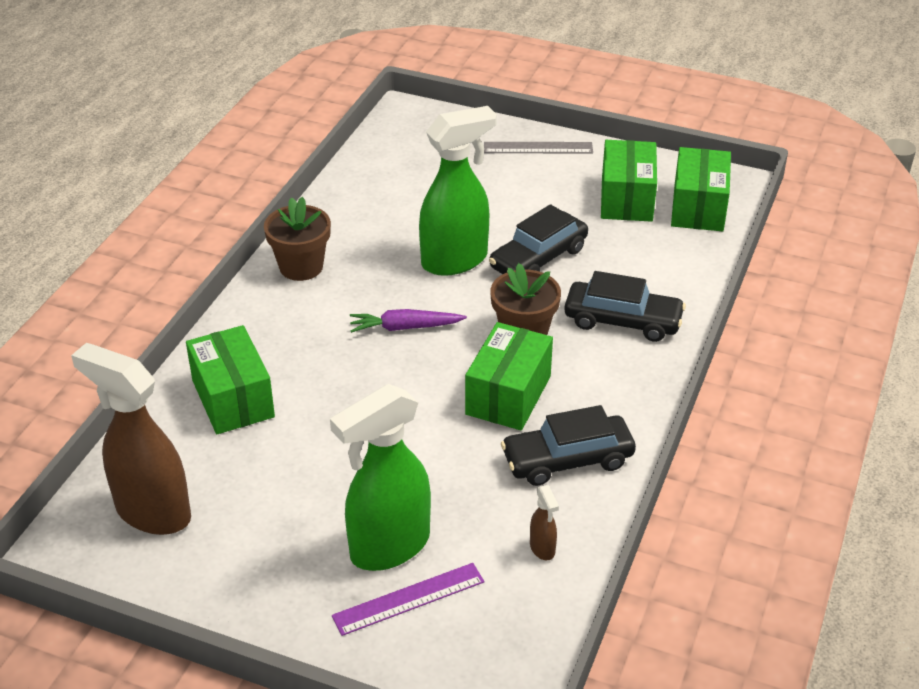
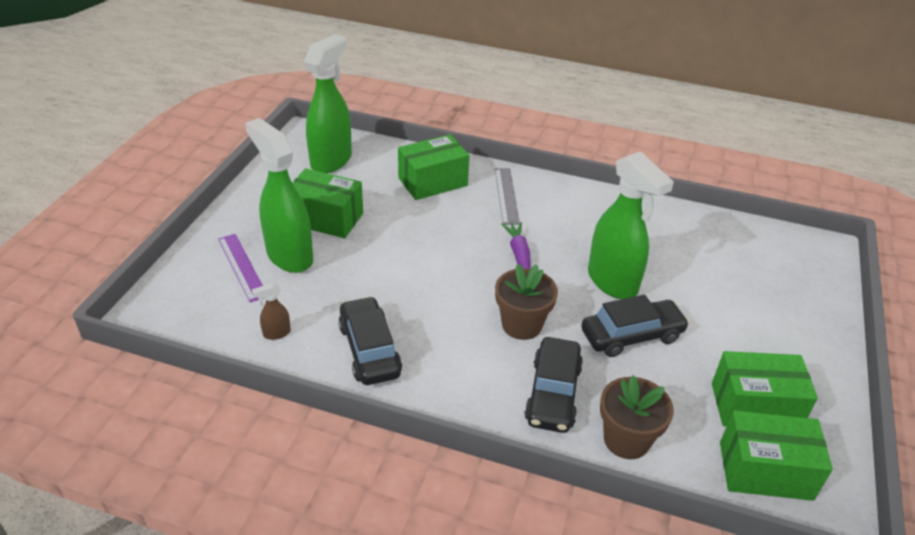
camera: 85 degrees right, 0 degrees up
(152, 512) = (331, 160): brown spray bottle -> green spray bottle
(301, 267) = (581, 201): brown flower pot -> brown flower pot (626, 440)
(508, 395) = (445, 315): green box -> green box (326, 218)
(538, 148) = (814, 337): grey ruler -> grey ruler (506, 195)
(538, 258) = (632, 335): black car -> black car turned 120 degrees clockwise

